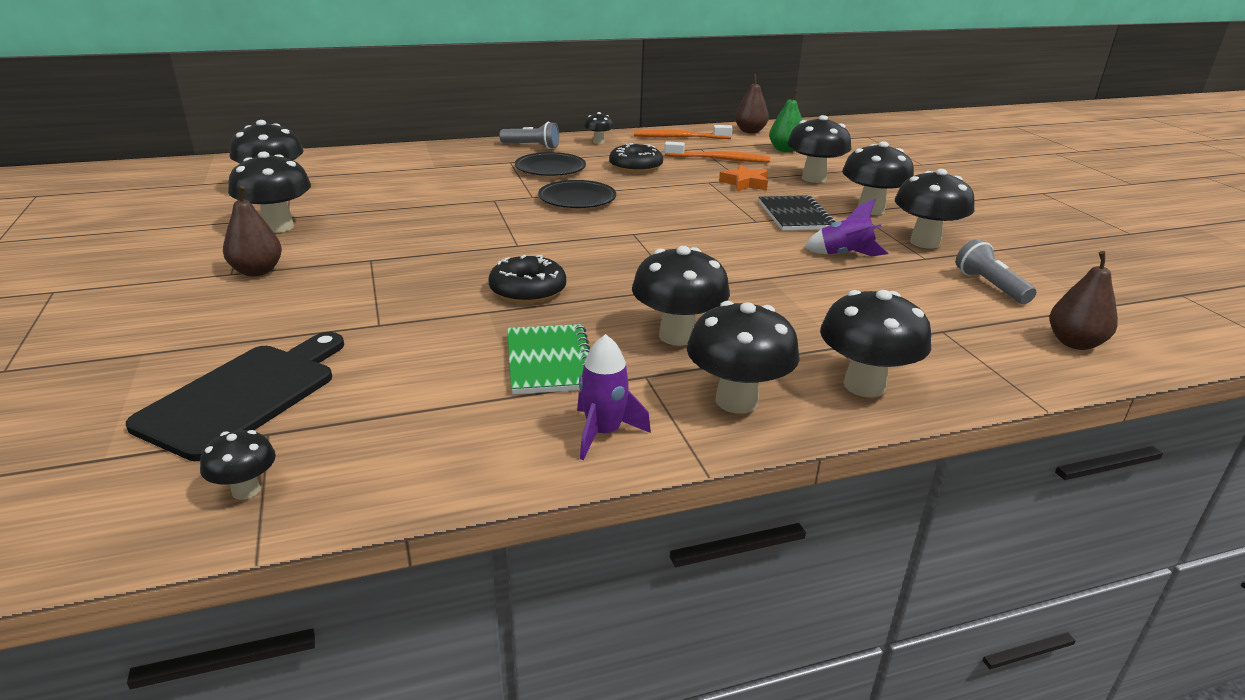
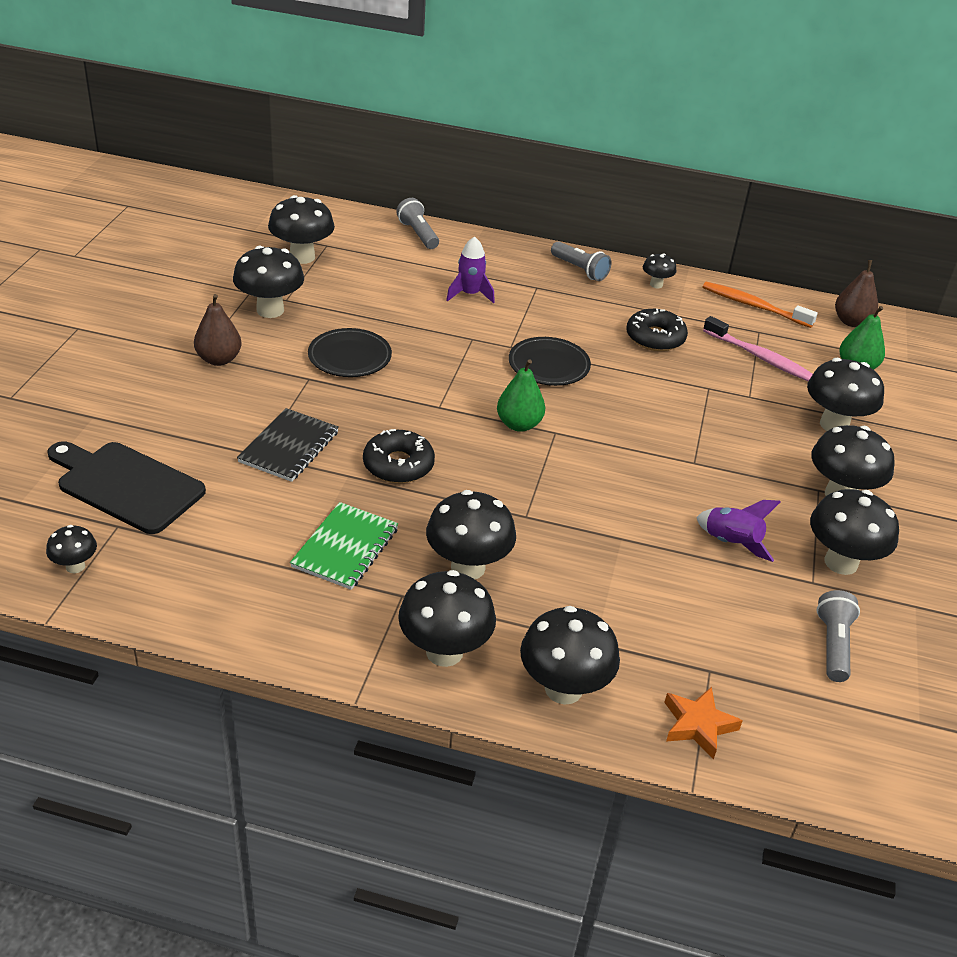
camera: 30 degrees right, 10 degrees up
(244, 396) = (126, 485): black cutting board -> black cutting board turned 120 degrees counterclockwise
(372, 155) = (418, 234): none -> grey flashlight
(550, 169) = (565, 312): black plate -> black plate (349, 357)
(598, 237) = (519, 424): none -> green pear
(603, 433) = (321, 631): purple rocket -> purple rocket (470, 294)
(719, 159) = (759, 357): orange toothbrush -> pink toothbrush
(745, 183) = (746, 404): orange star -> orange star (698, 725)
(795, 215) = (745, 471): black notebook -> black notebook (289, 447)
(1074, 343) = (823, 744): brown pear -> none

